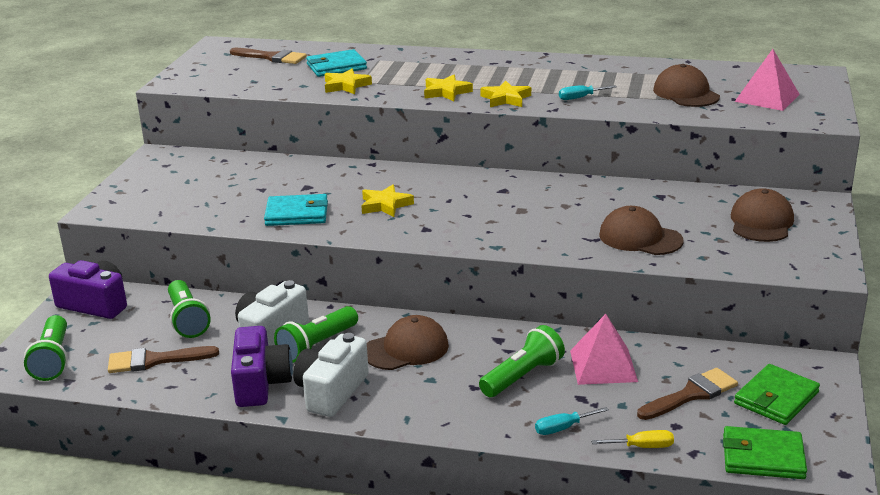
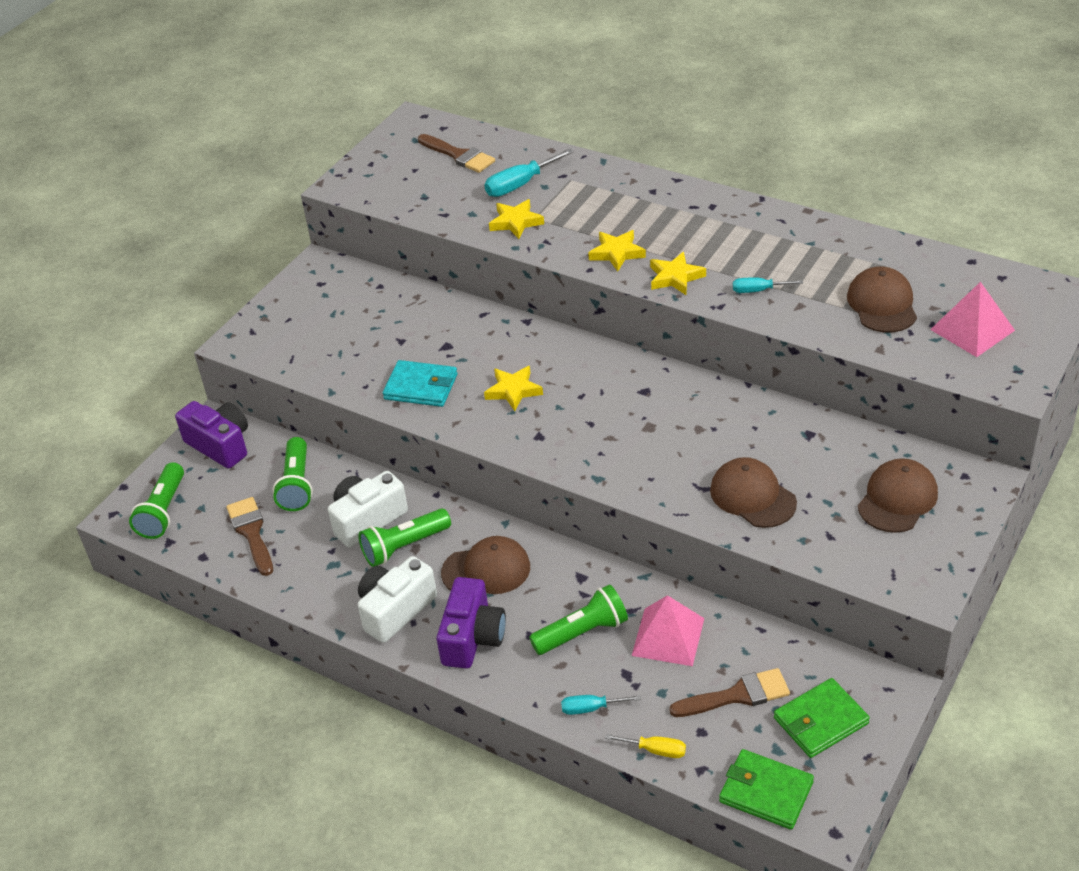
camera: 20 degrees right, 15 degrees up
(155, 360) = (251, 533): brown brush -> brown brush turned 60 degrees clockwise
(261, 383) = (335, 585): purple camera -> purple camera (472, 637)
(336, 66) = (520, 185): turquoise wallet -> turquoise screwdriver

